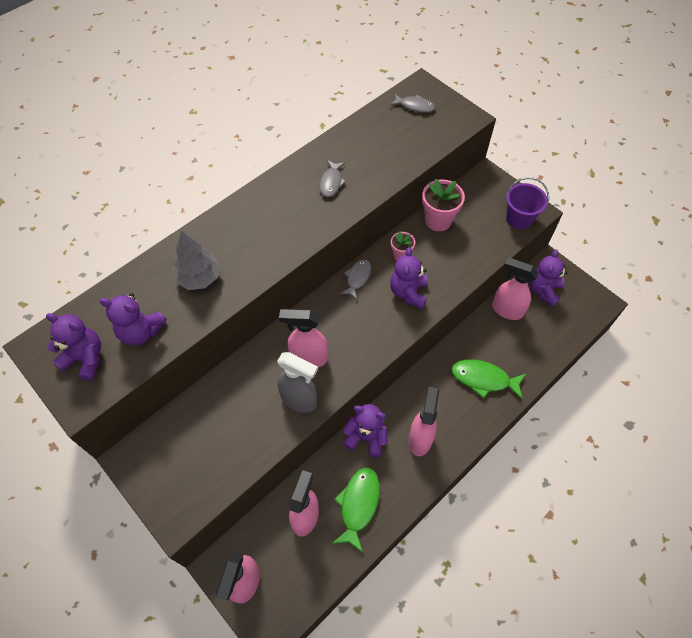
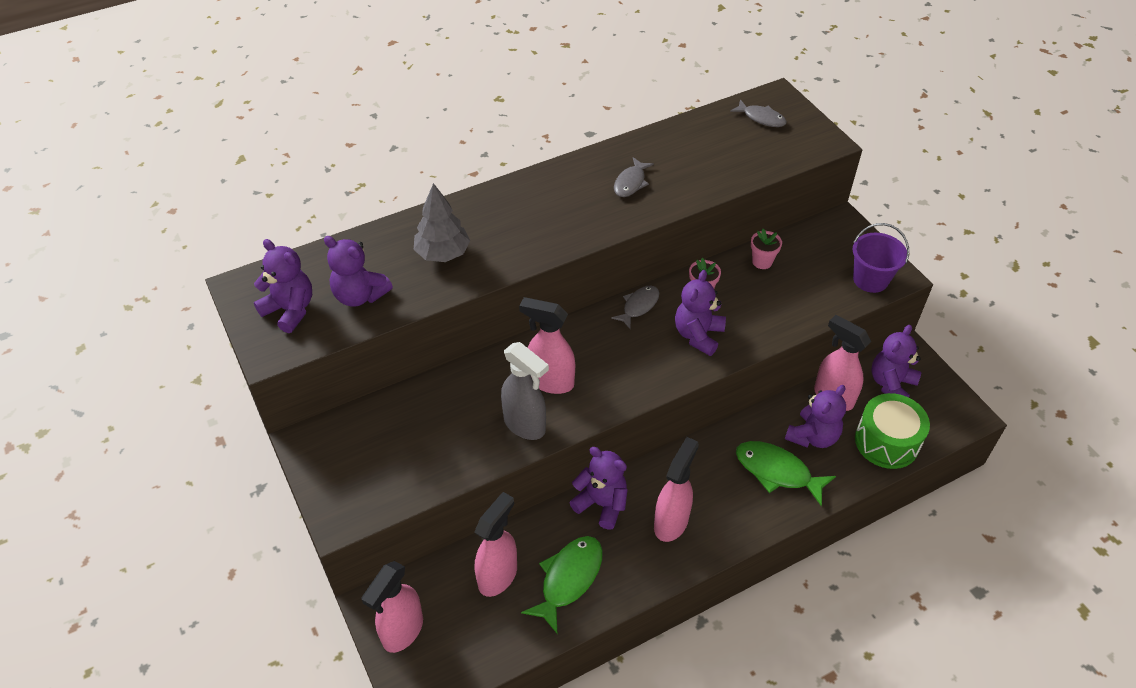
camera: 15 degrees right, 10 degrees down
(438, 220) = (762, 262): pink flower pot -> pink flower pot, size x0.58
(501, 345) = (812, 436): none -> purple teddy bear
(552, 336) = (886, 441): none -> green drum

